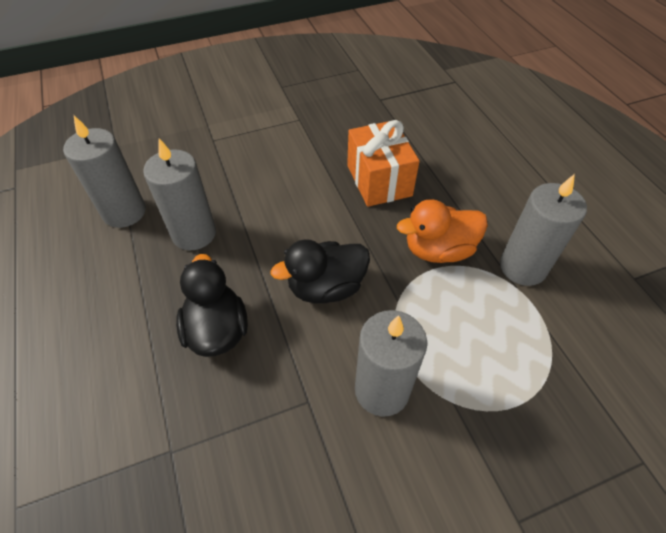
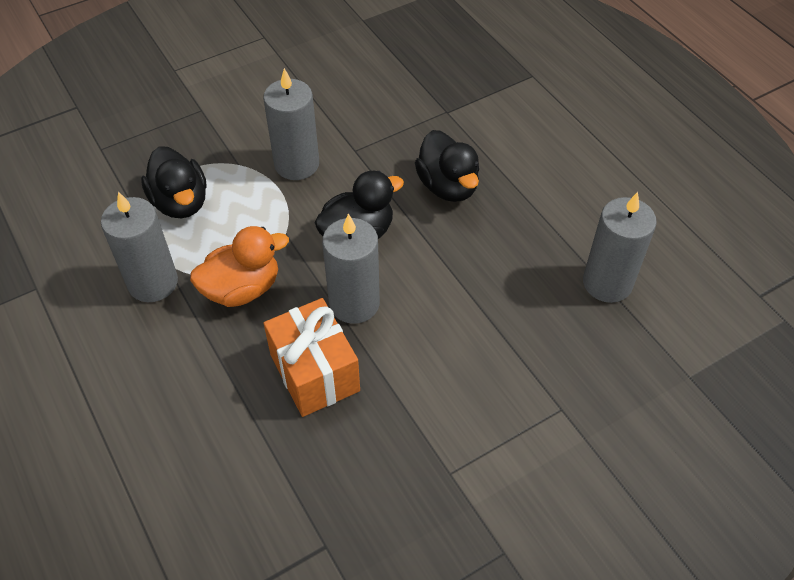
camera: 170 degrees right, 0 degrees up
(194, 233) = (514, 269): grey candle -> grey candle (354, 303)
(515, 355) = (180, 202): none -> black duck

